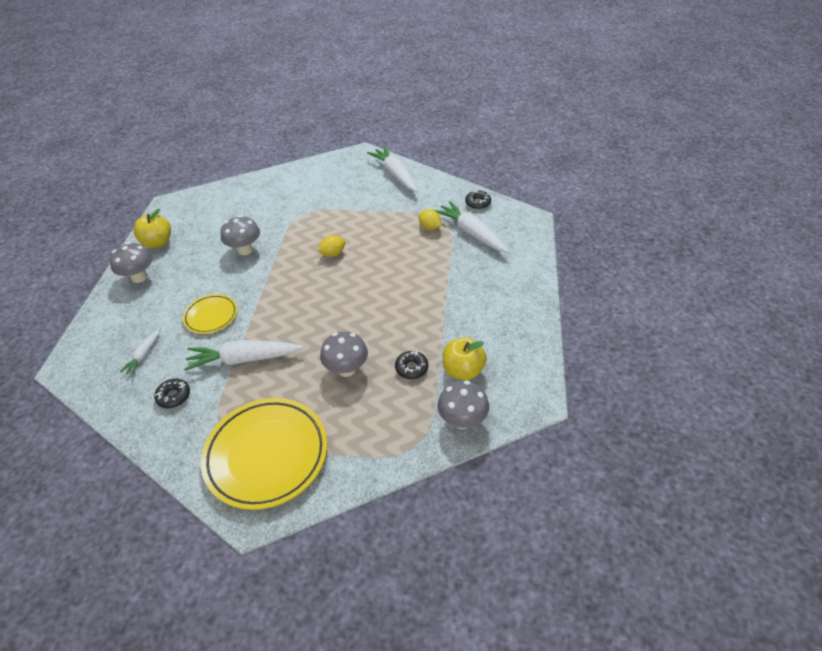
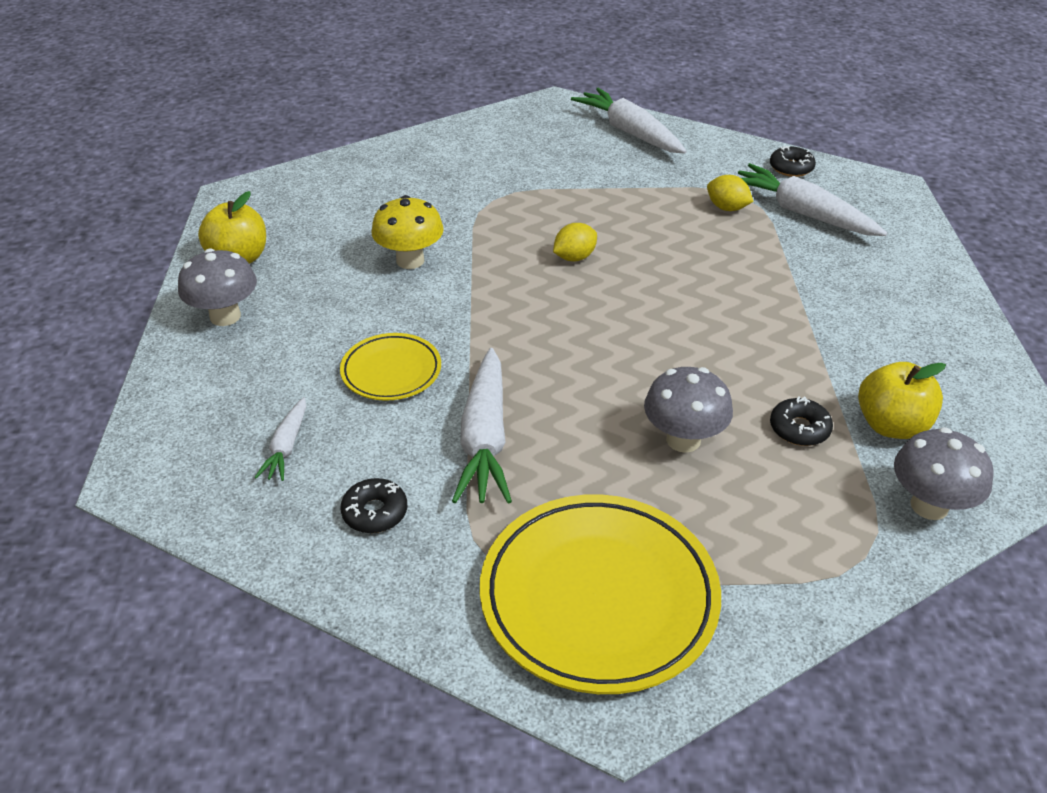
camera: 10 degrees left, 5 degrees down
(244, 359) = (485, 438): white carrot -> white carrot turned 75 degrees counterclockwise
(245, 250) = (410, 260): grey mushroom -> yellow mushroom

